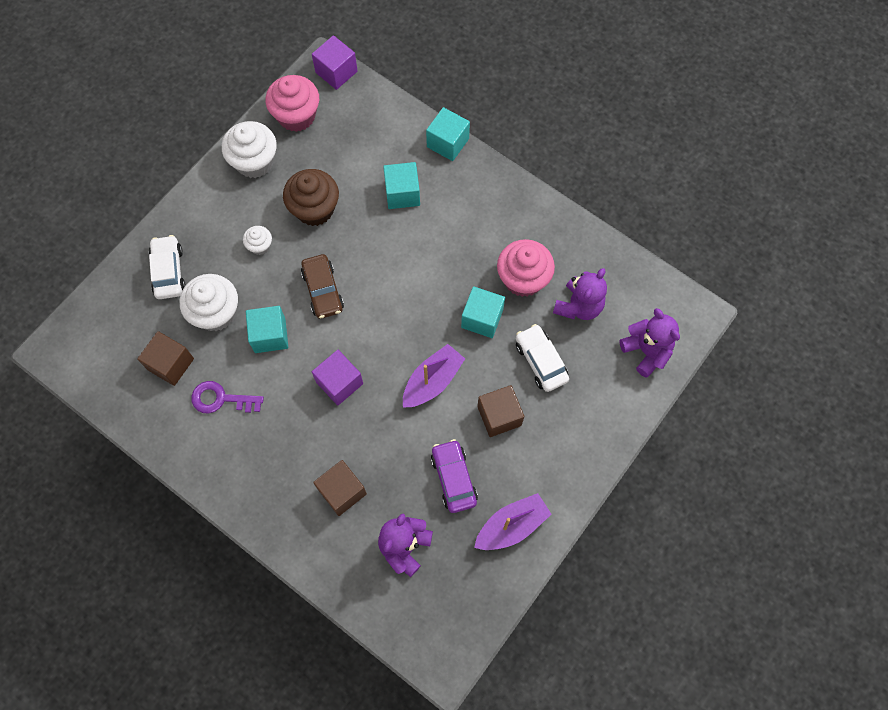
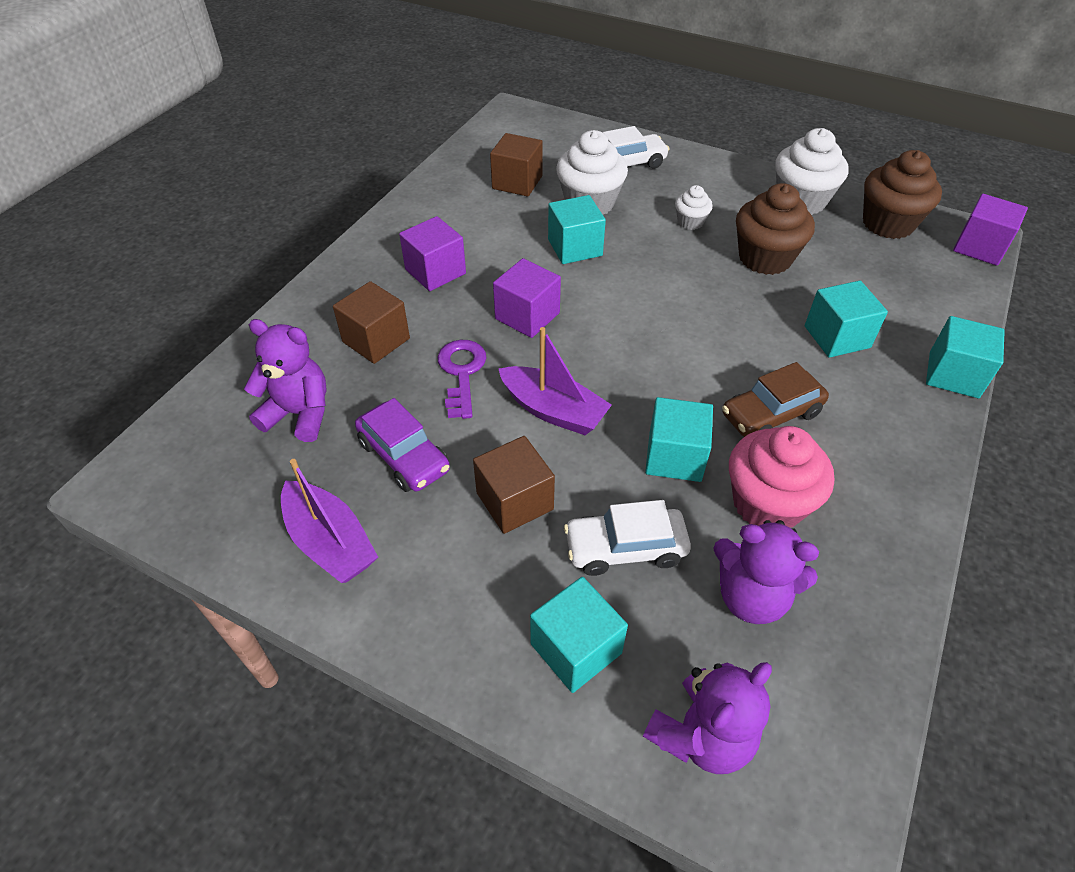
camera: 80 degrees right, 20 degrees down
(221, 399) = (483, 223): purple key -> purple key (462, 373)
(274, 442) = (435, 271): none -> purple cube
(296, 116) = (888, 224): pink cupcake -> brown cupcake
(323, 290) = (652, 282): brown car -> brown car (771, 414)
(453, 478) = (404, 456): purple car -> purple car turned 75 degrees clockwise
(541, 361) = (625, 548): white car -> white car turned 150 degrees counterclockwise
(596, 399) = (576, 648): none -> turquoise cube

